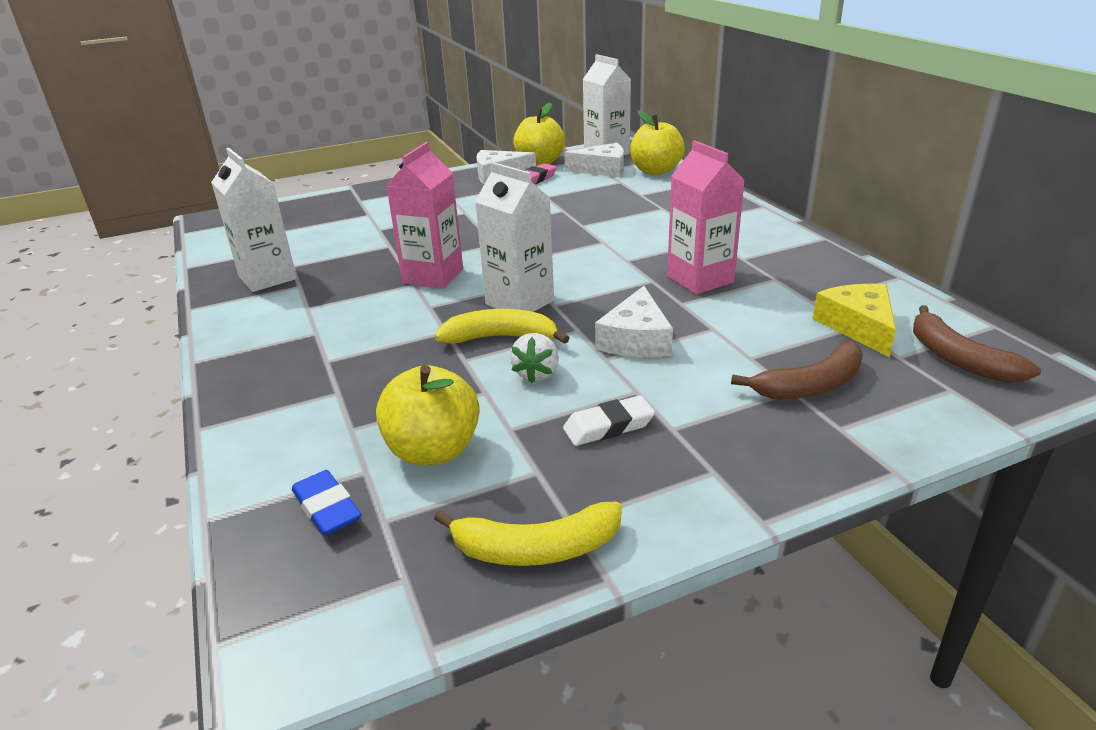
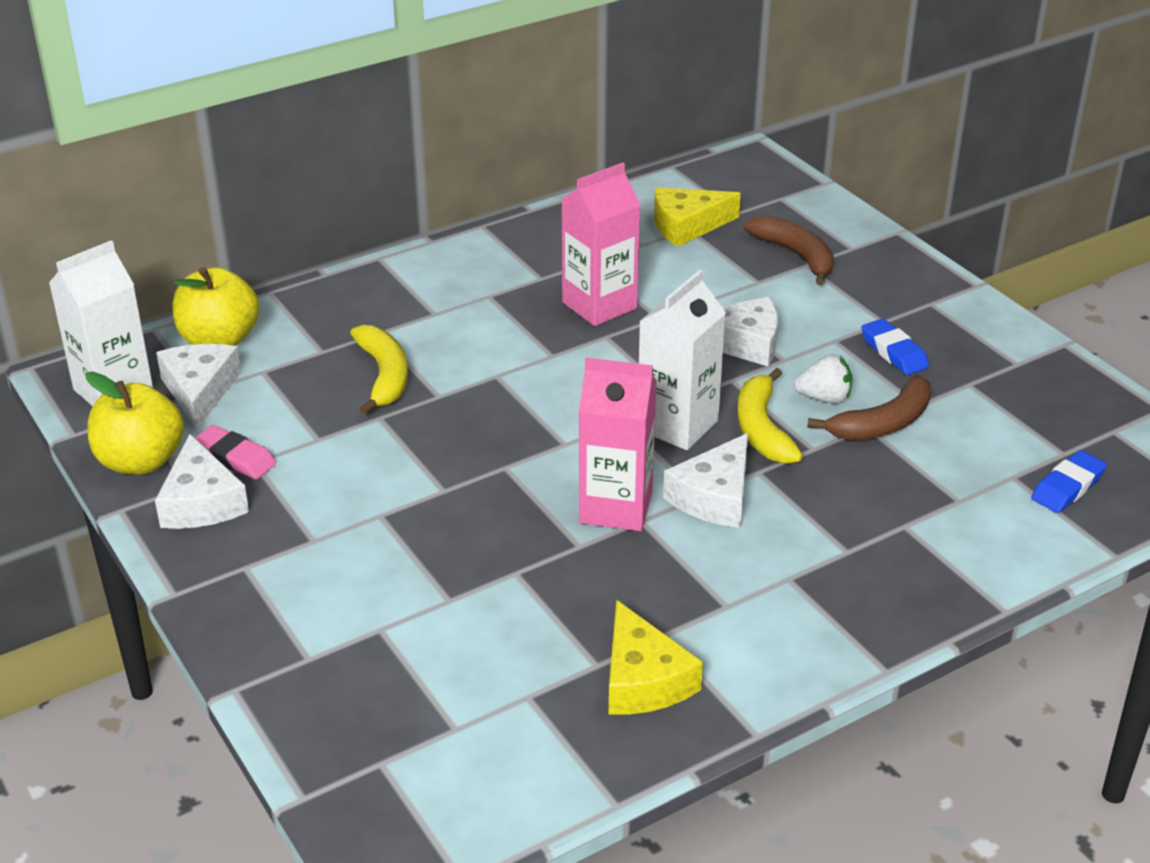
camera: 100 degrees left, 5 degrees up
(267, 278) = (643, 679): white carton -> yellow cheese
(424, 311) = (714, 496): none -> white cheese
(433, 450) = (968, 443): yellow apple -> none
(536, 548) = (1052, 376): yellow banana -> yellow banana (383, 376)
(608, 426) = (894, 352): white eraser -> blue eraser
(958, 359) = (732, 189): brown banana -> brown banana (883, 423)

